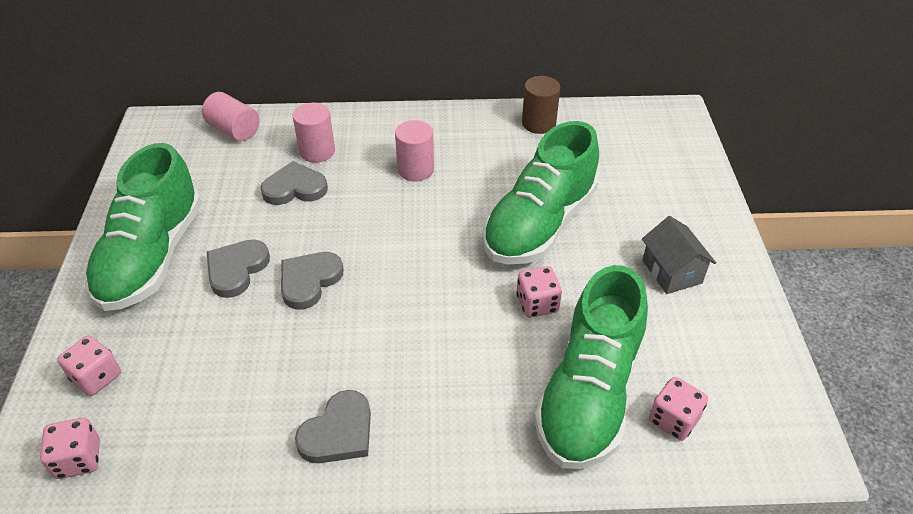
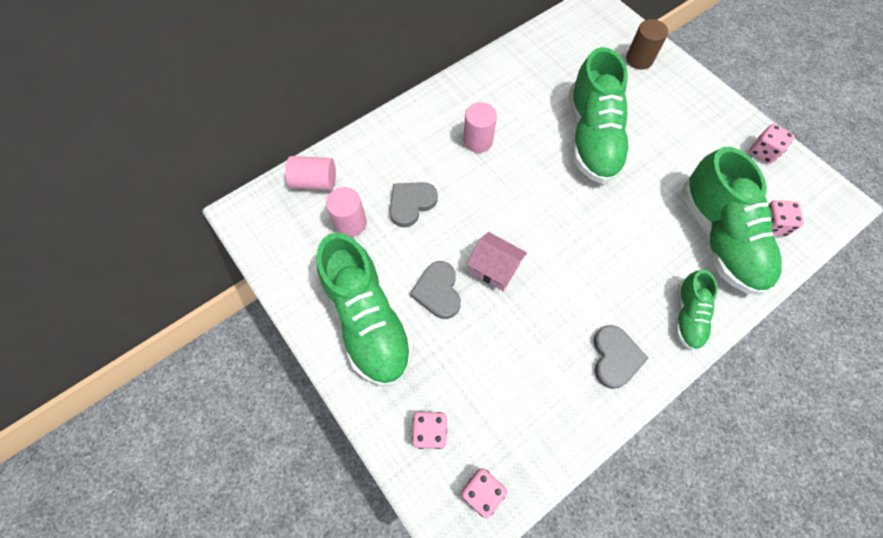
camera: 35 degrees left, 20 degrees up
(309, 281) = (494, 268): grey heart -> pink house
(317, 151) = (396, 164): pink cylinder -> pink cylinder (350, 223)
(464, 445) = (687, 315): none -> green shoe
(537, 304) = (641, 196): pink dice -> pink dice (763, 152)
(538, 123) = (521, 58): brown cylinder -> brown cylinder (639, 59)
(671, 272) = (691, 127): grey house -> none

